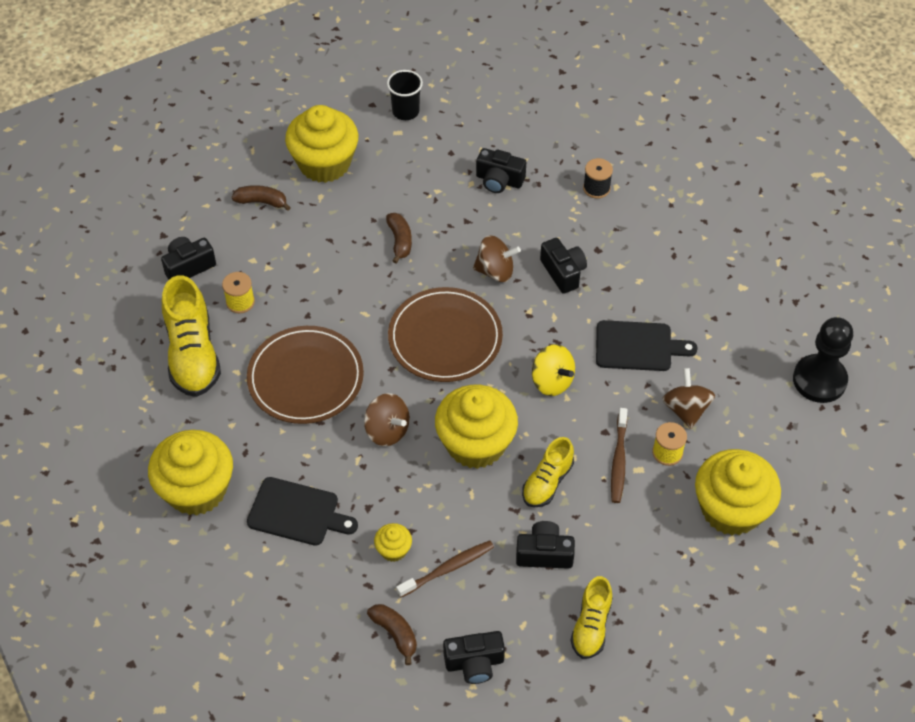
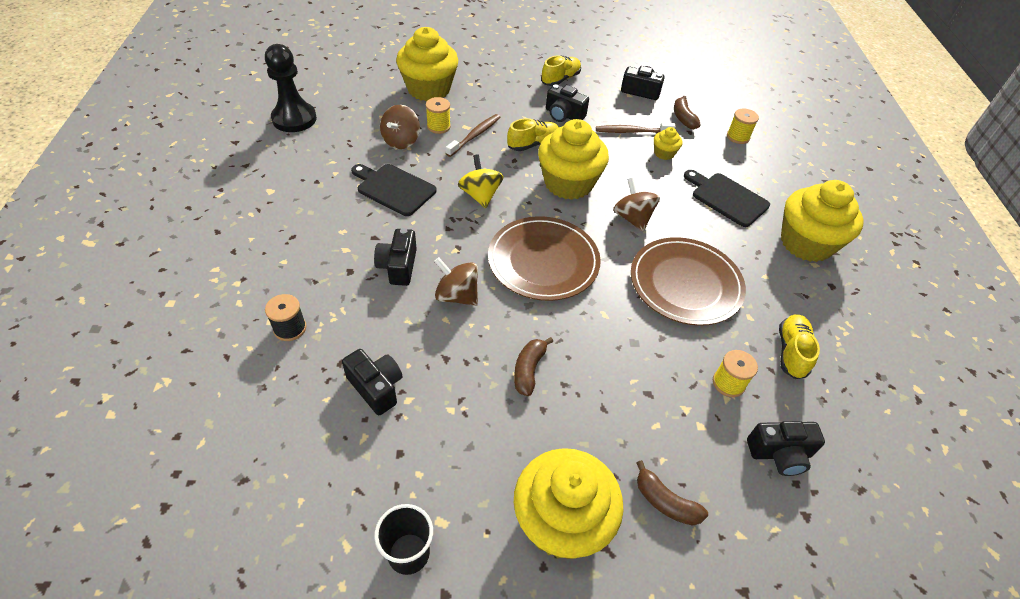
camera: 155 degrees left, 5 degrees down
(192, 354) = (791, 352): yellow shoe -> yellow shoe, size x0.60
(313, 634) = (738, 137): none -> yellow spool

